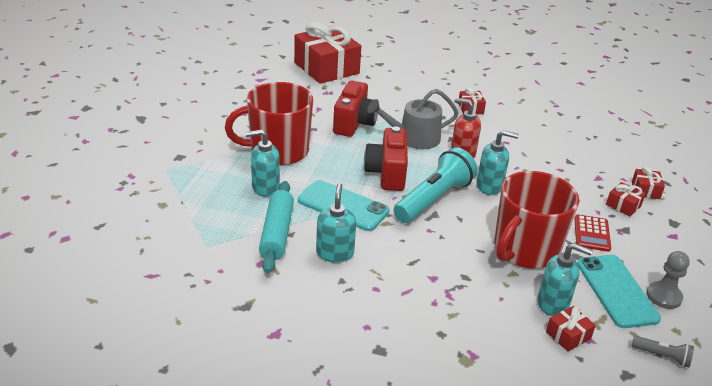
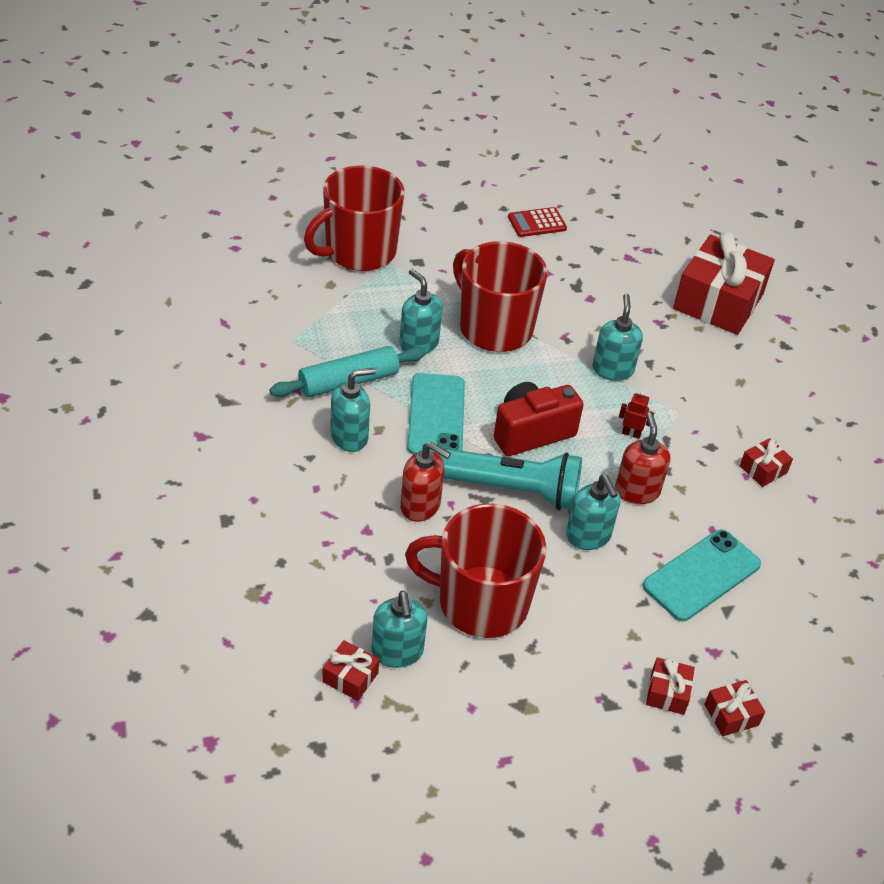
camera: 60 degrees right, 10 degrees up
(140, 178) = (359, 252): none -> red mug
(354, 123) = (612, 370): red camera -> turquoise soap dispenser
(413, 138) = (631, 433): grey watering can -> red robot
(424, 244) = (420, 506): none -> red soap dispenser
(592, 233) = (570, 667): red calculator -> red calculator (537, 223)
(616, 291) = (466, 713): turquoise phone -> turquoise phone (701, 575)
(662, 356) = (372, 780): grey flashlight -> none
(663, 296) = (491, 768): grey pawn -> none

